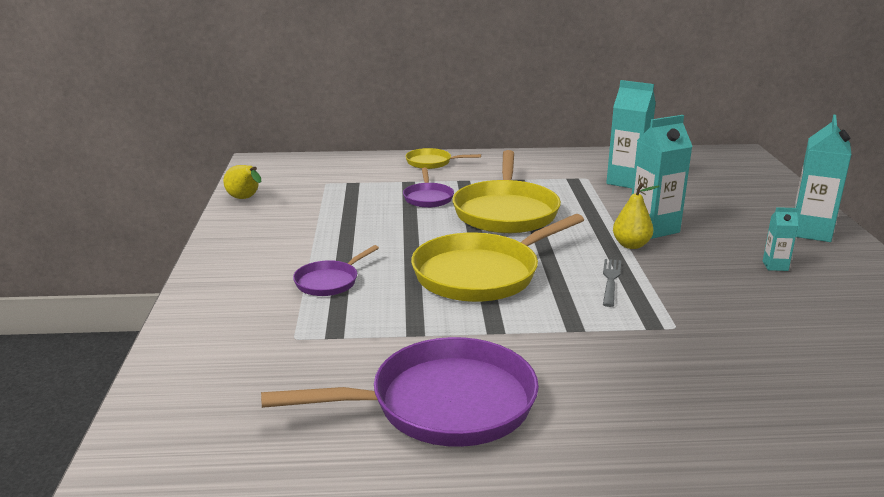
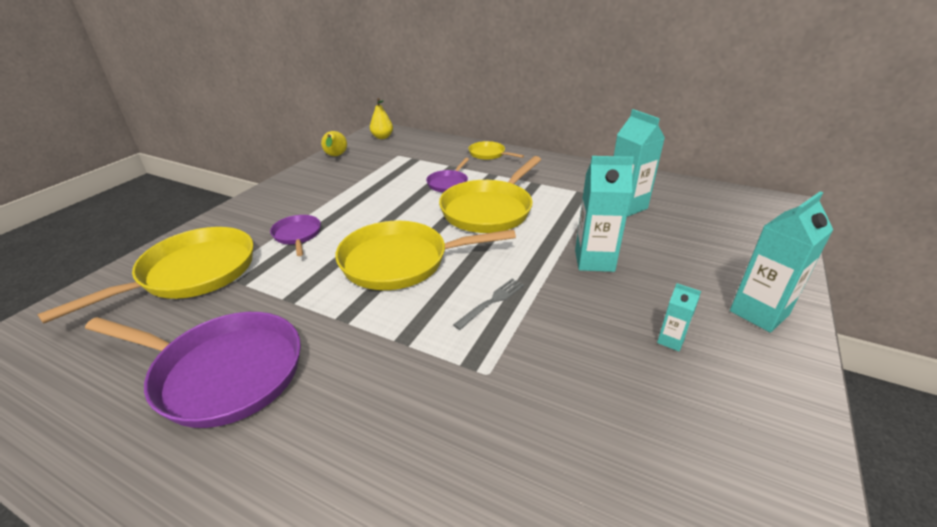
camera: 30 degrees right, 10 degrees up
(259, 346) = (192, 273): none -> yellow pan
(329, 281) = (297, 235): purple pan -> purple pan turned 90 degrees clockwise
(631, 245) = (553, 271): yellow pear -> yellow pear (382, 137)

